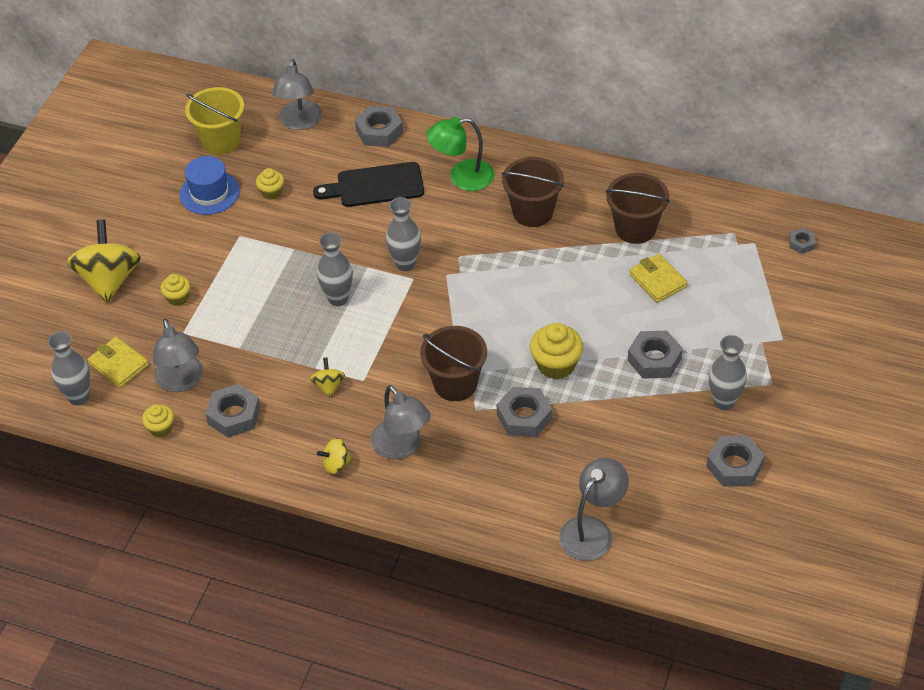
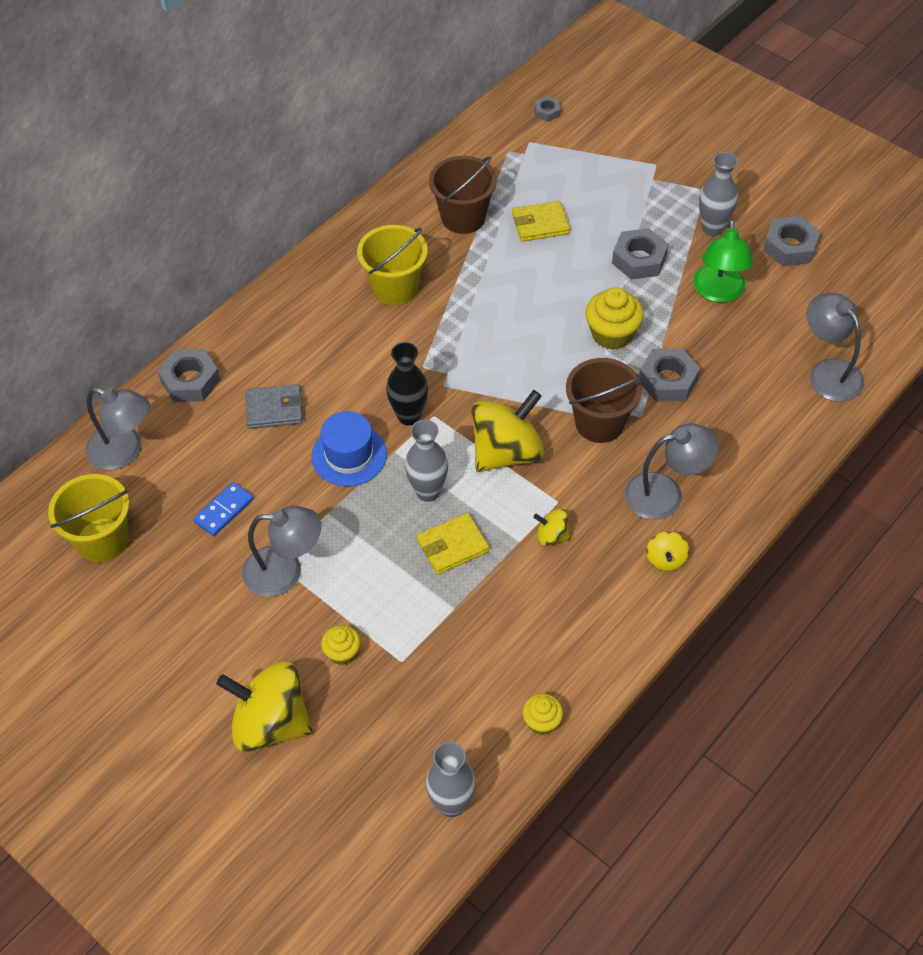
camera: 70 degrees left, 5 degrees up
(118, 364) = (419, 745): yellow wallet -> yellow wallet (452, 546)
(181, 381) = (478, 682): grey lamp -> grey lamp (285, 572)
(209, 193) = (185, 575): blue hat -> blue hat (349, 455)
(234, 415) = (554, 640): grey nut -> none
(271, 192) = (224, 510): yellow cupcake -> blue domino
(375, 186) = (274, 409): black cutting board -> grey wallet
(397, 333) = (506, 452): none -> yellow spinning top
(405, 264) = (409, 416): grey vase -> black vase
(462, 177) = (309, 329): green lamp -> green lamp (718, 292)
(533, 212) = (395, 287): brown bucket -> yellow bucket

